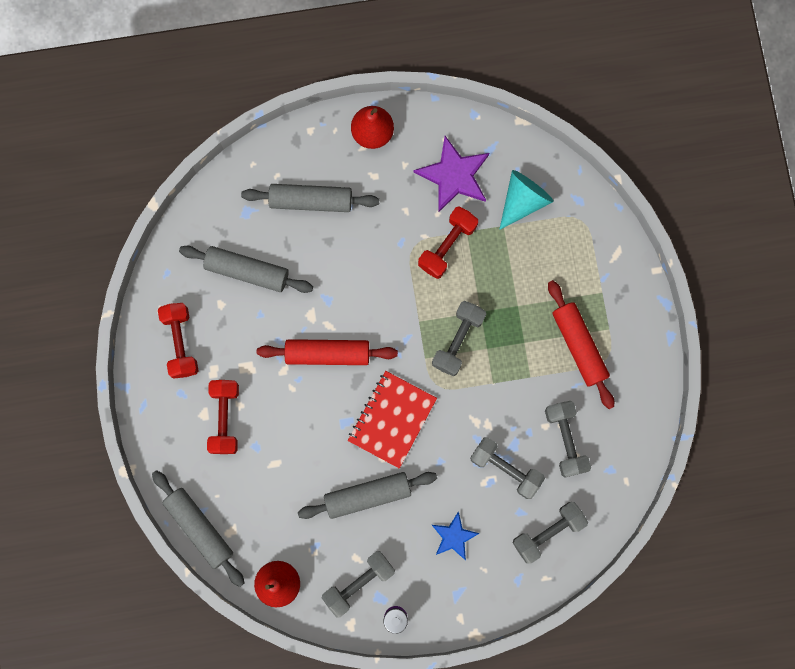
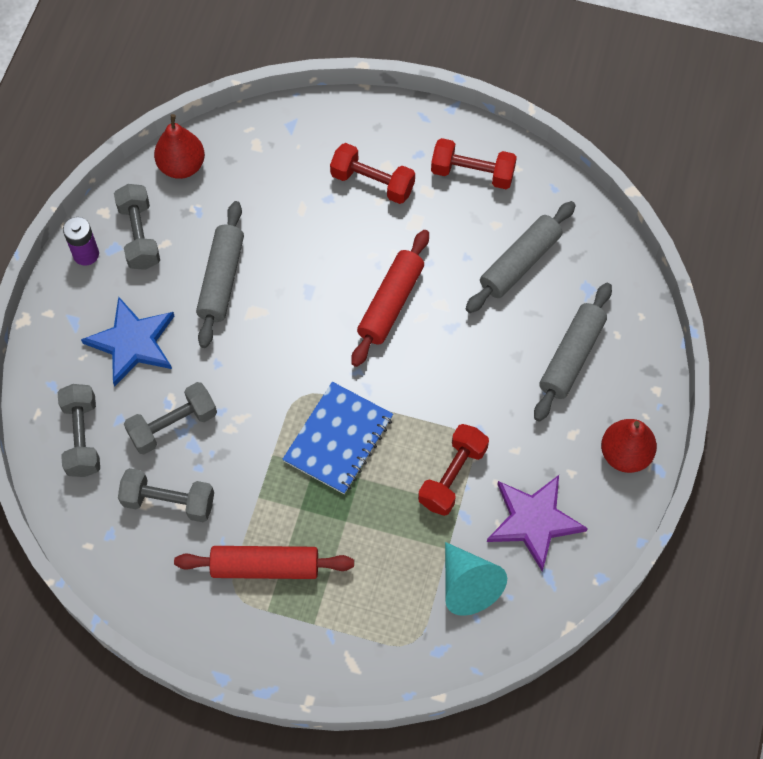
camera: 115 degrees right, 15 degrees down
(199, 528) = (275, 120): grey rolling pin -> none
(392, 419) = (287, 336): red notebook -> none
(447, 246) = (452, 476): red dumbbell -> red dumbbell turned 60 degrees clockwise
(453, 537) = (132, 342): blue star -> blue star, size x1.67
(458, 340) = (338, 439): grey dumbbell -> blue notebook

